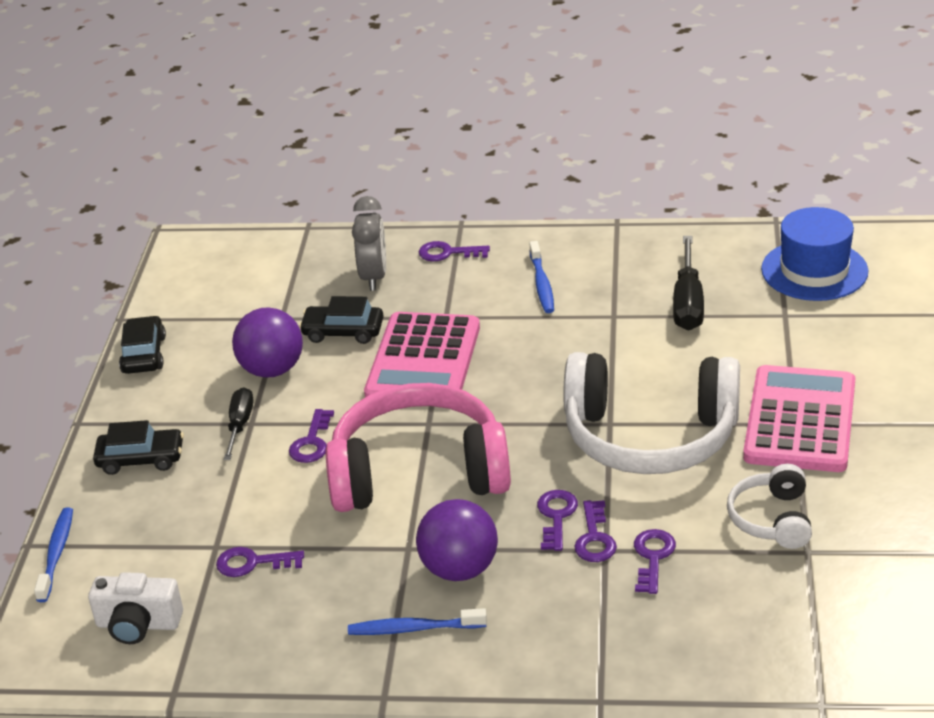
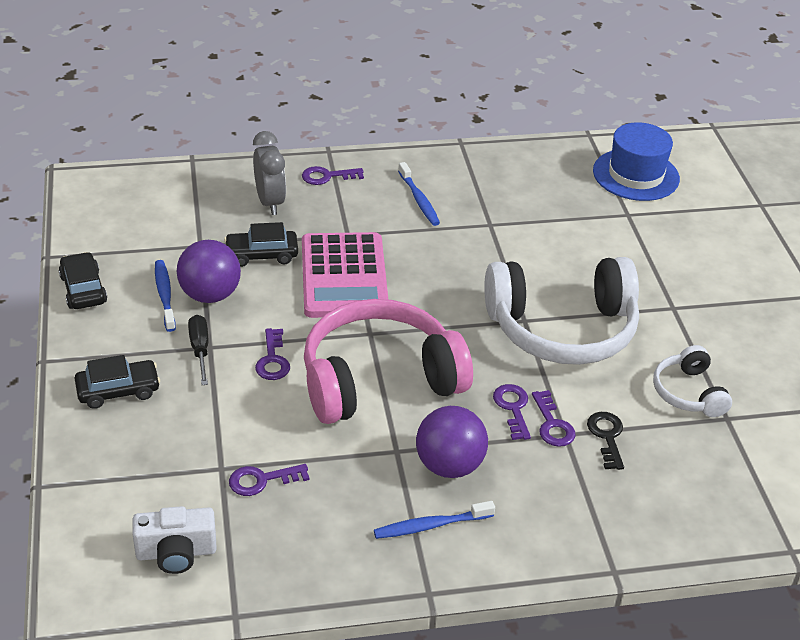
camera: 20 degrees left, 5 degrees up
(56, 554) = (70, 492): blue toothbrush -> blue toothbrush (165, 295)
(653, 557) = (607, 437): purple key -> black key
(688, 303) = (547, 209): black screwdriver -> none
(800, 420) = (676, 305): pink calculator -> none

